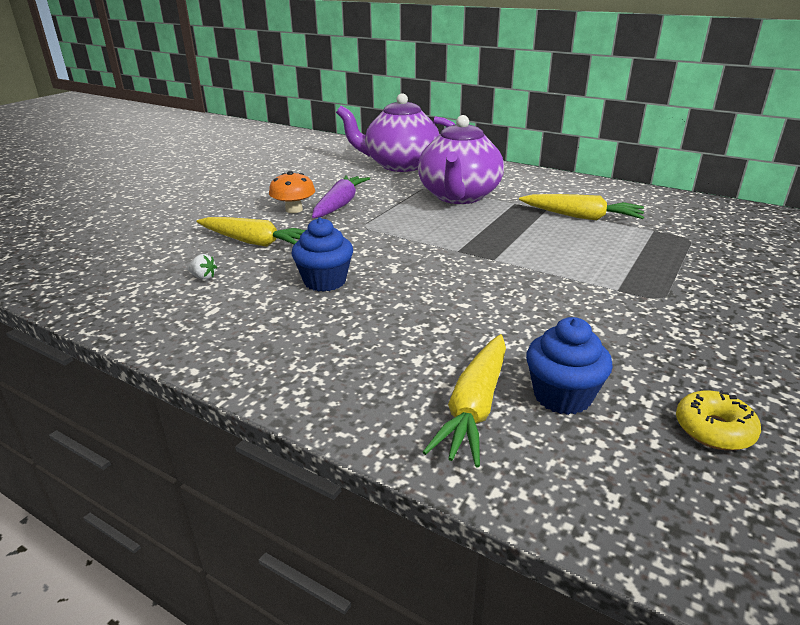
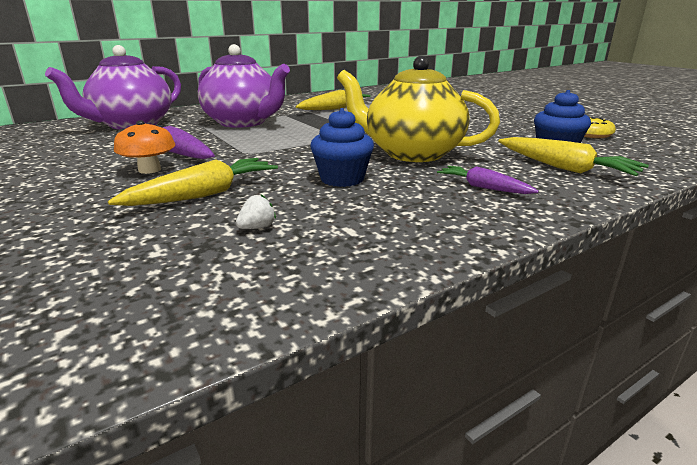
camera: 65 degrees left, 5 degrees down
(351, 356) = (483, 187): none -> purple carrot
(438, 297) = (411, 153): none -> yellow teapot

